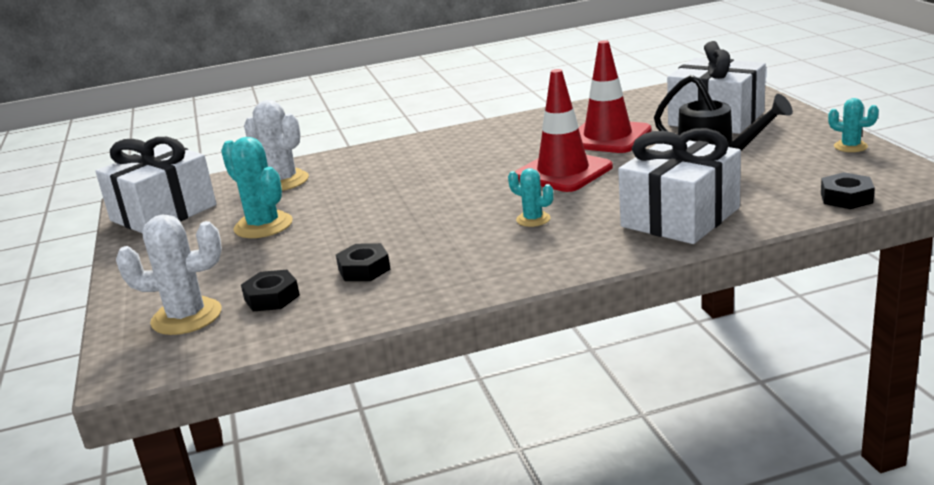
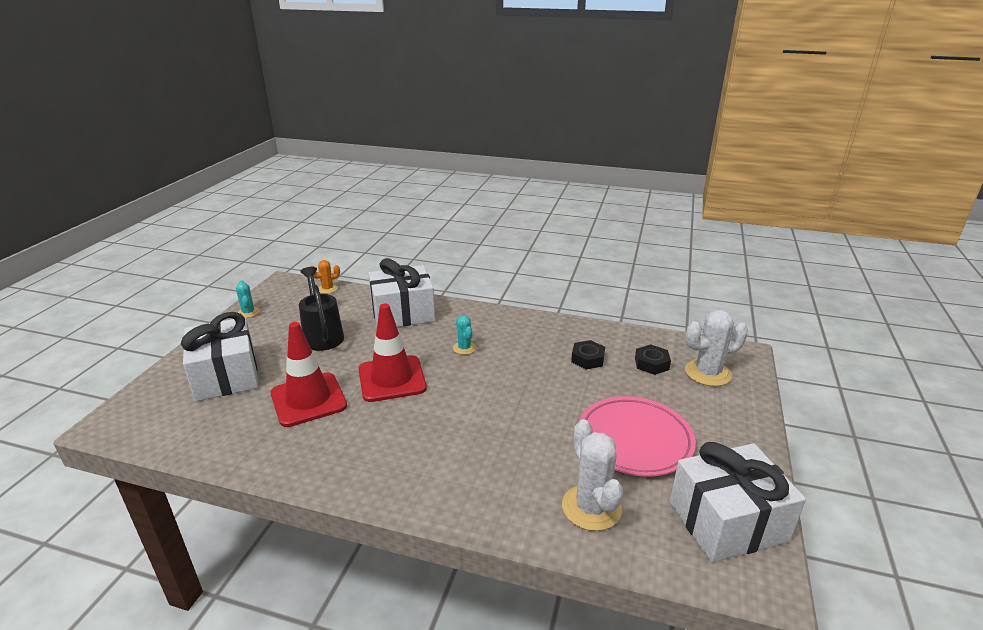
camera: 150 degrees left, 5 degrees up
(186, 317) = (707, 373): white cactus -> white cactus turned 45 degrees counterclockwise
(263, 226) = (634, 440): turquoise cactus -> pink plate
(846, 198) = (327, 289): black nut -> orange cactus

